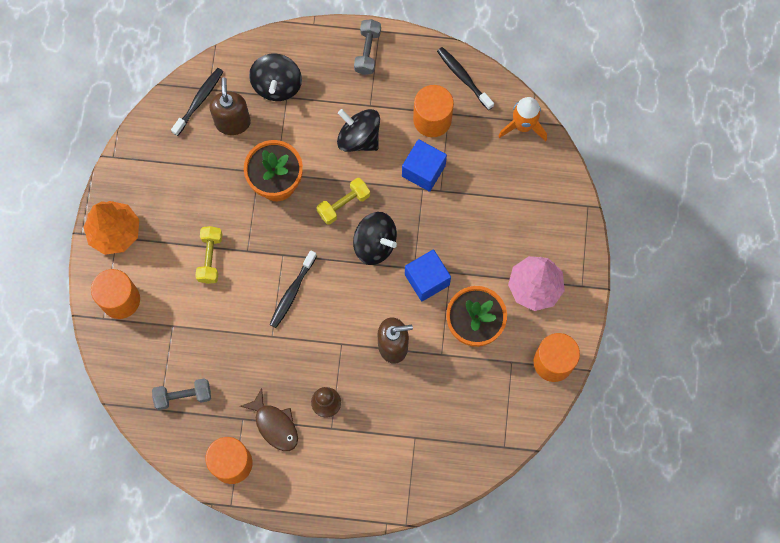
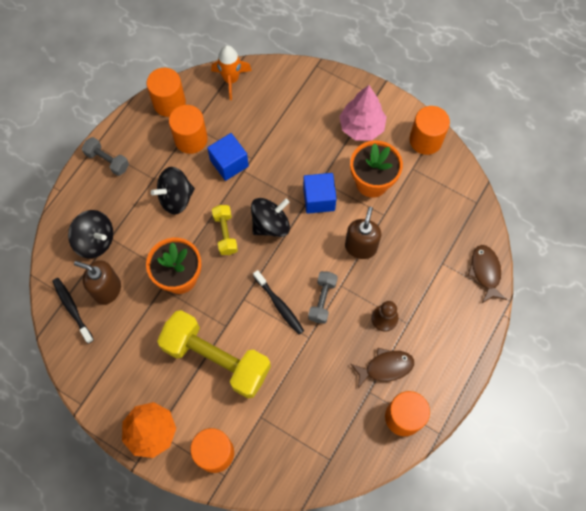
camera: 65 degrees left, 5 degrees down
(183, 396) = (327, 434): grey dumbbell -> grey dumbbell (322, 300)
(210, 258) = (216, 359): yellow dumbbell -> yellow dumbbell, size x2.11
(426, 487) = (485, 272): none -> brown fish
(463, 77) = (169, 103): black toothbrush -> orange cylinder

